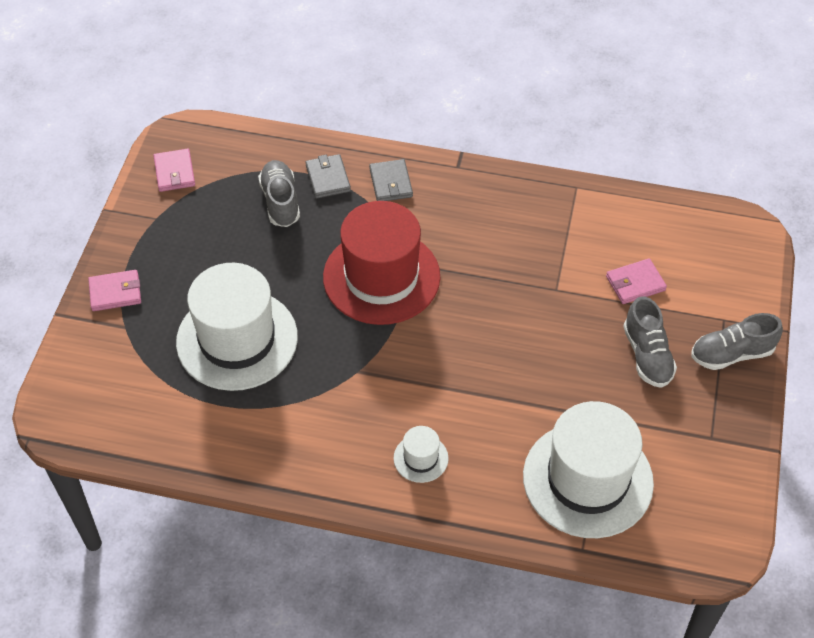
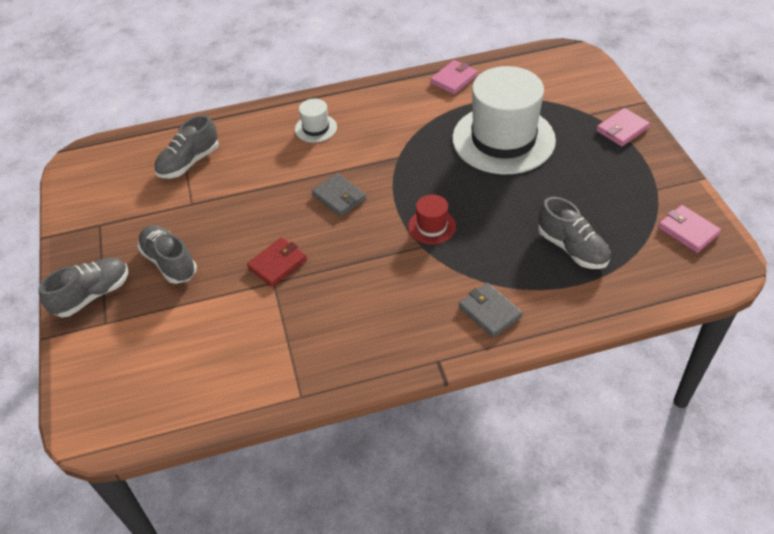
camera: 155 degrees right, 5 degrees down
(328, 178) = (551, 289): grey wallet -> grey wallet (339, 197)
(381, 277) = (432, 226): red hat -> red hat, size x0.43
(544, 305) = (277, 264): none -> red wallet
(587, 479) = (189, 162): white hat -> grey shoe
(635, 283) = (200, 320): pink wallet -> pink wallet (454, 79)

